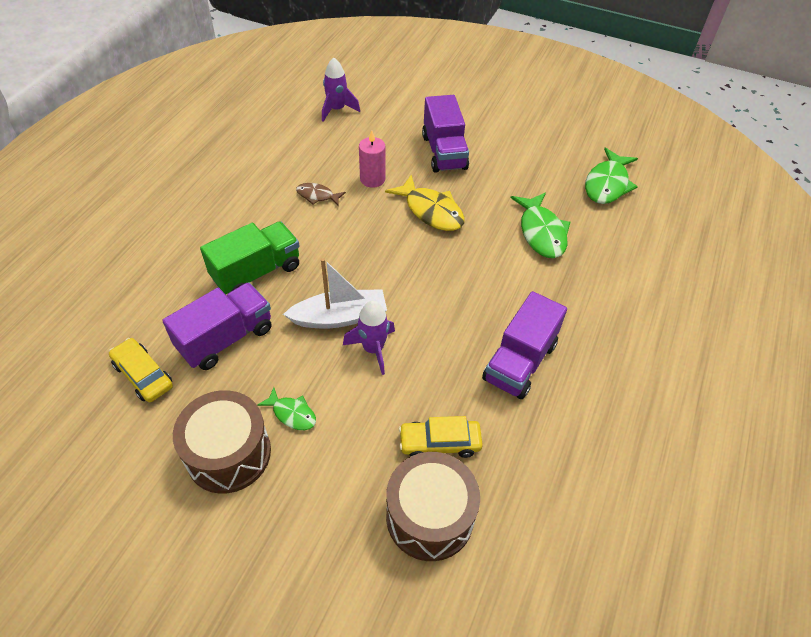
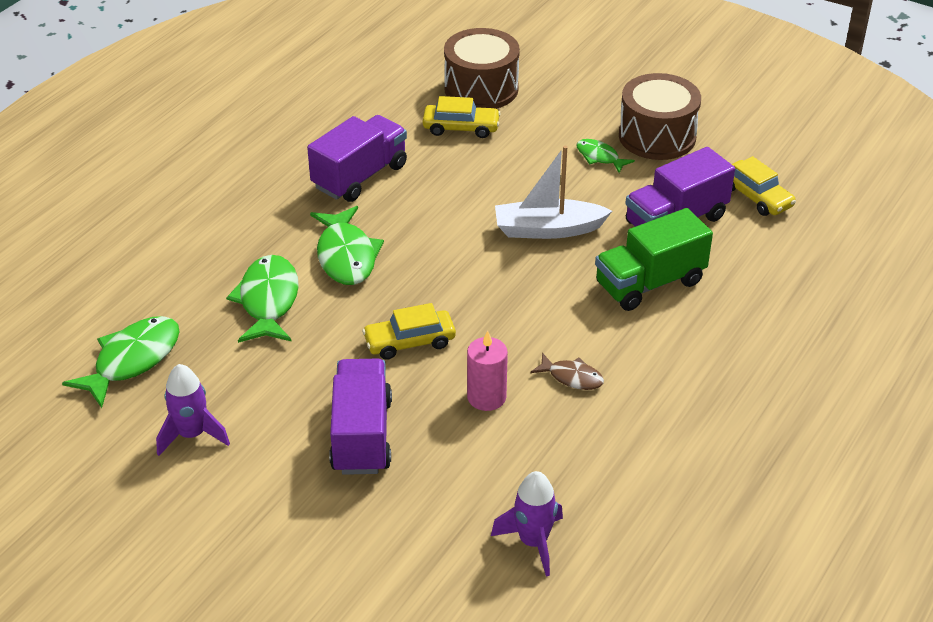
camera: 170 degrees left, 10 degrees down
(373, 349) = (513, 199): purple rocket -> purple rocket (192, 435)
(431, 211) = (409, 342): yellow fish -> yellow car
(500, 275) = (346, 256): none -> green fish

